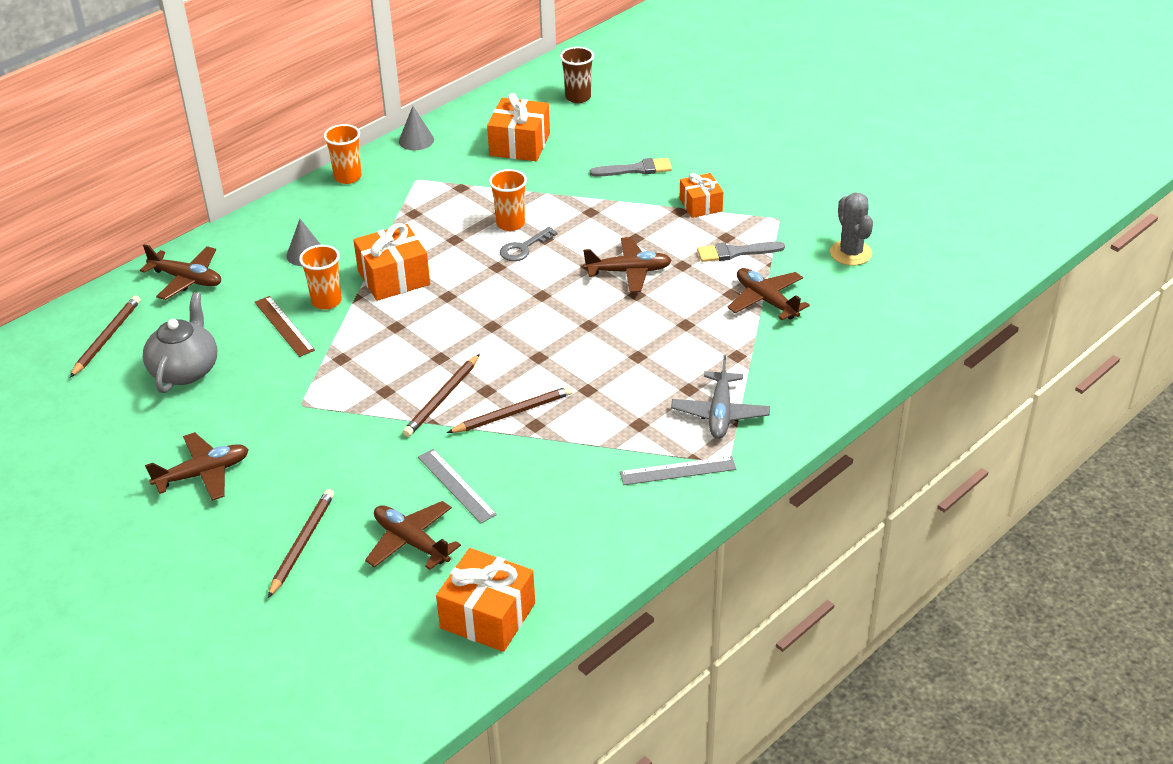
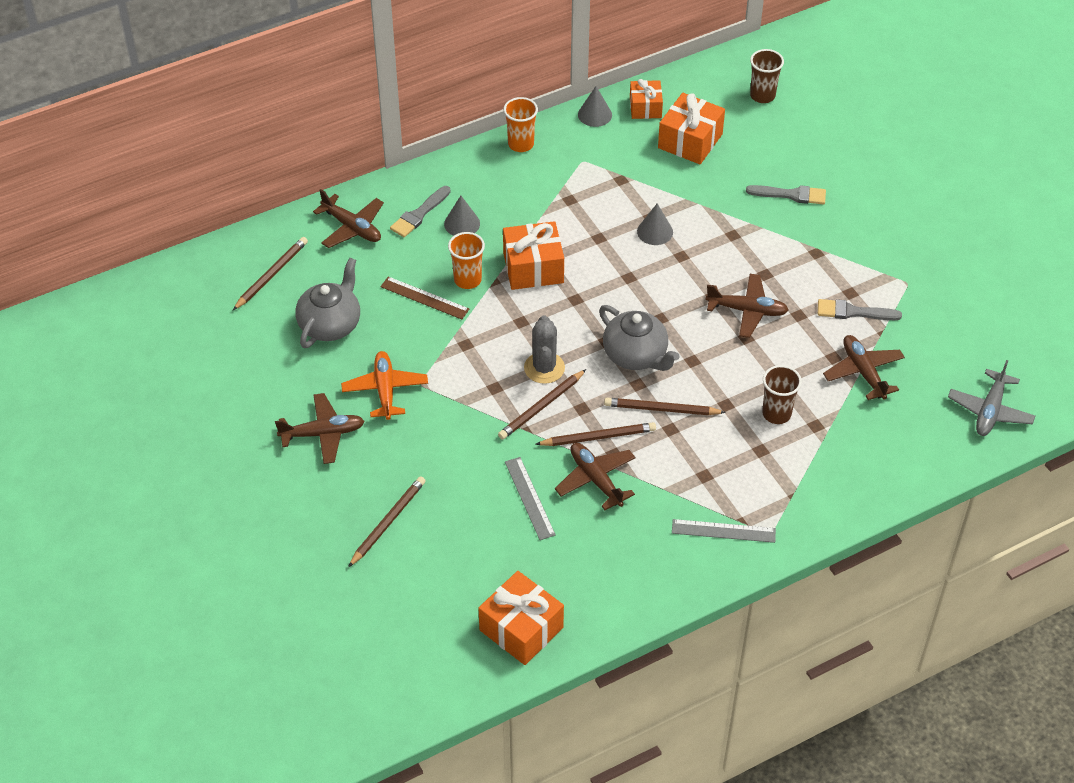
camera: 15 degrees right, 10 degrees up
(257, 254) = (419, 214): none -> grey brush
(264, 418) = (385, 390): none -> orange plane
(284, 326) = (424, 298): brown ruler -> brown ruler turned 45 degrees counterclockwise
(411, 542) = (477, 543): brown plane -> brown plane (596, 479)
(510, 224) = (655, 231): orange cup -> grey cone
(523, 248) = (659, 262): grey key -> none
(528, 332) = (636, 355): none -> grey teapot
(572, 374) = (662, 409): none -> brown pencil
(693, 354) = (776, 414): none -> brown cup
(700, 205) = (838, 250): orange gift -> orange gift (645, 107)
(720, 413) = (780, 482): grey plane -> grey plane (990, 410)
(851, 253) = (962, 338): grey cactus -> grey cactus (544, 368)

